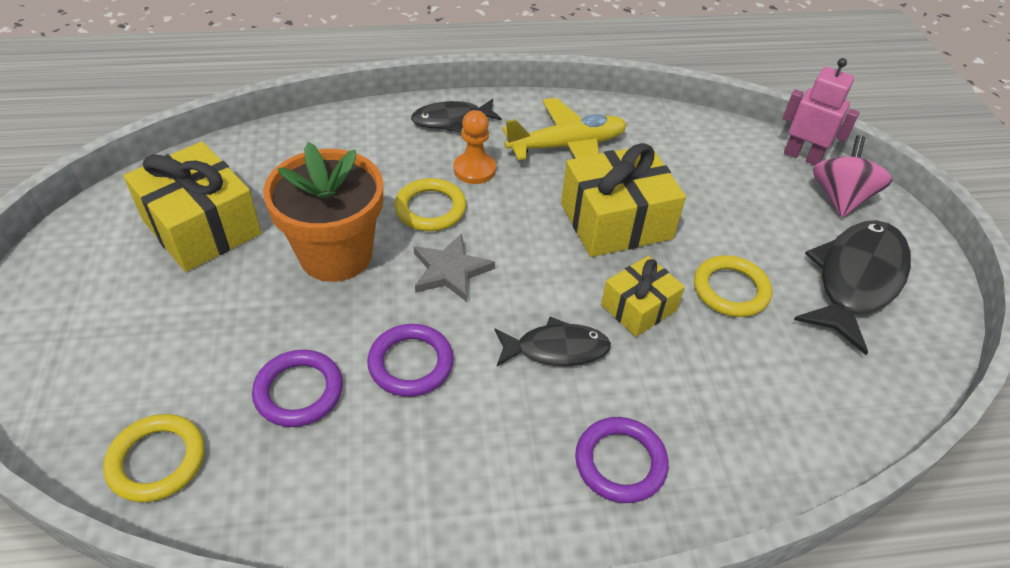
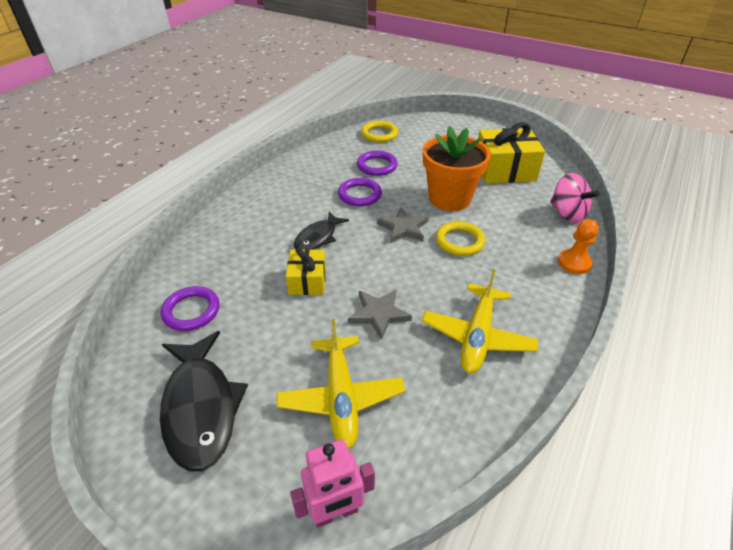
camera: 130 degrees right, 5 degrees down
(451, 120) = (551, 290): black fish -> none
(474, 169) = (484, 275): orange pawn -> orange pawn (574, 263)
(616, 221) = (379, 314): yellow gift -> grey star
(620, 462) = (245, 225): purple ring -> purple ring (191, 311)
(729, 198) = (341, 397): none -> yellow plane
(730, 290) = (273, 330): yellow ring -> none
(840, 198) = (265, 488): pink spinning top -> pink spinning top (567, 214)

